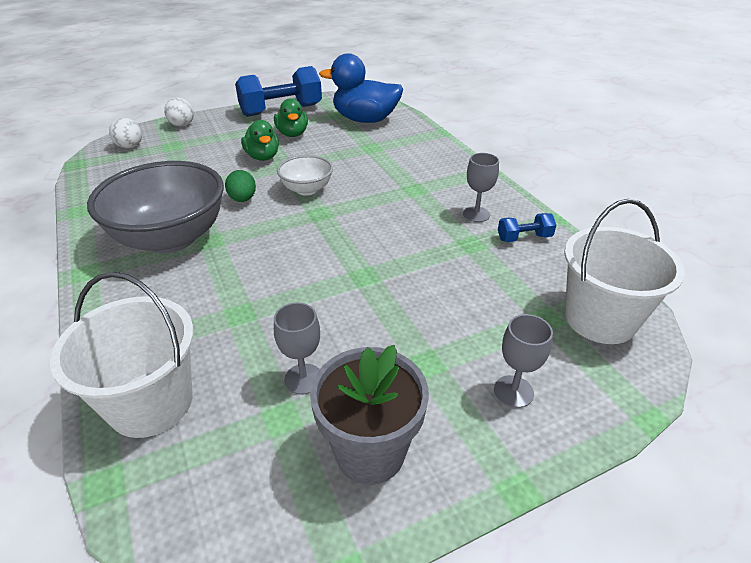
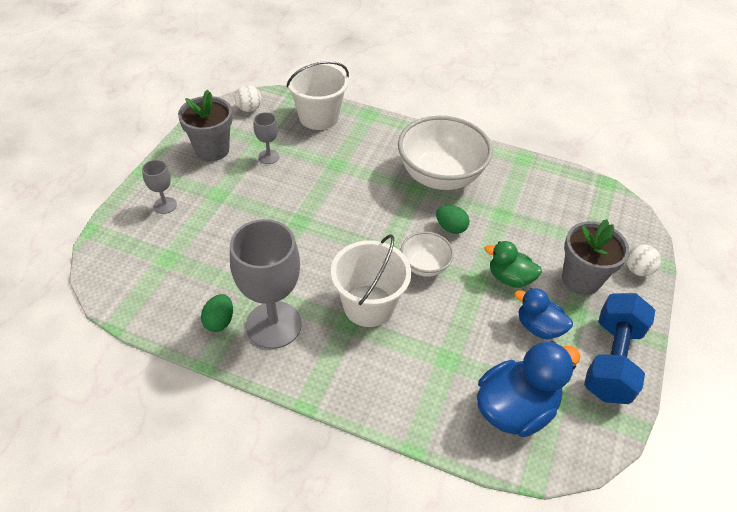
camera: 135 degrees right, 10 degrees up
(130, 146) = (614, 220): white ball -> white ball (249, 109)
(171, 238) = (440, 176): grey bowl -> white bowl
(222, 137) = (581, 279): none -> grey flower pot
(292, 134) = (538, 327): green duck -> blue duck
(476, 214) = (273, 325): grey goblet -> grey goblet, size x2.14
(524, 238) = (219, 321): blue dumbbell -> green egg
(600, 319) = (133, 277): white bucket -> white bucket (368, 306)

